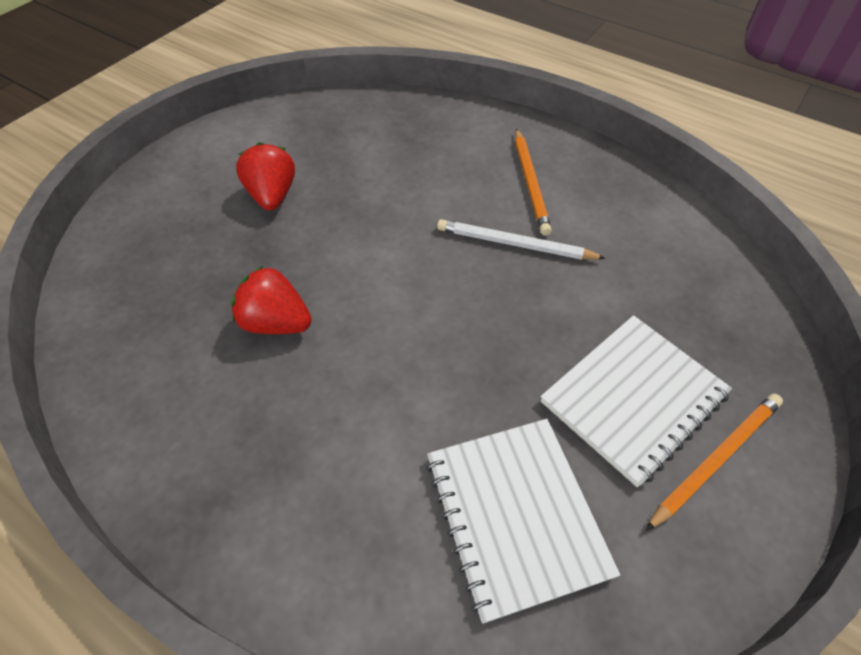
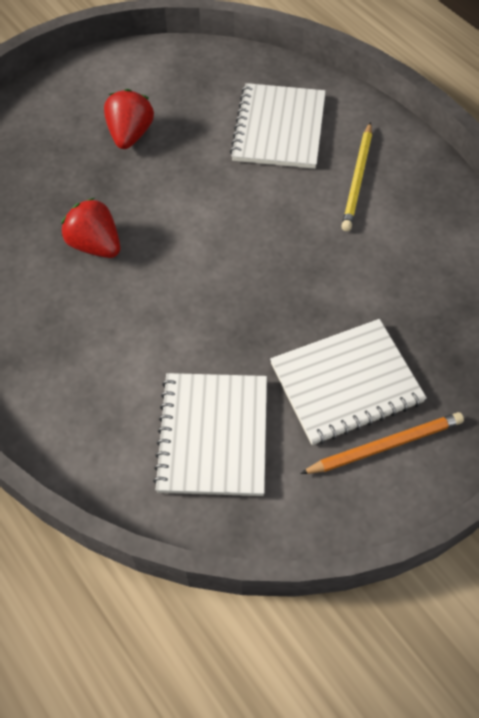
camera: 20 degrees right, 5 degrees up
(428, 154) = (279, 128): none -> white notebook
(514, 244) = (315, 232): white pencil -> none
(530, 183) = (357, 179): orange pencil -> yellow pencil

